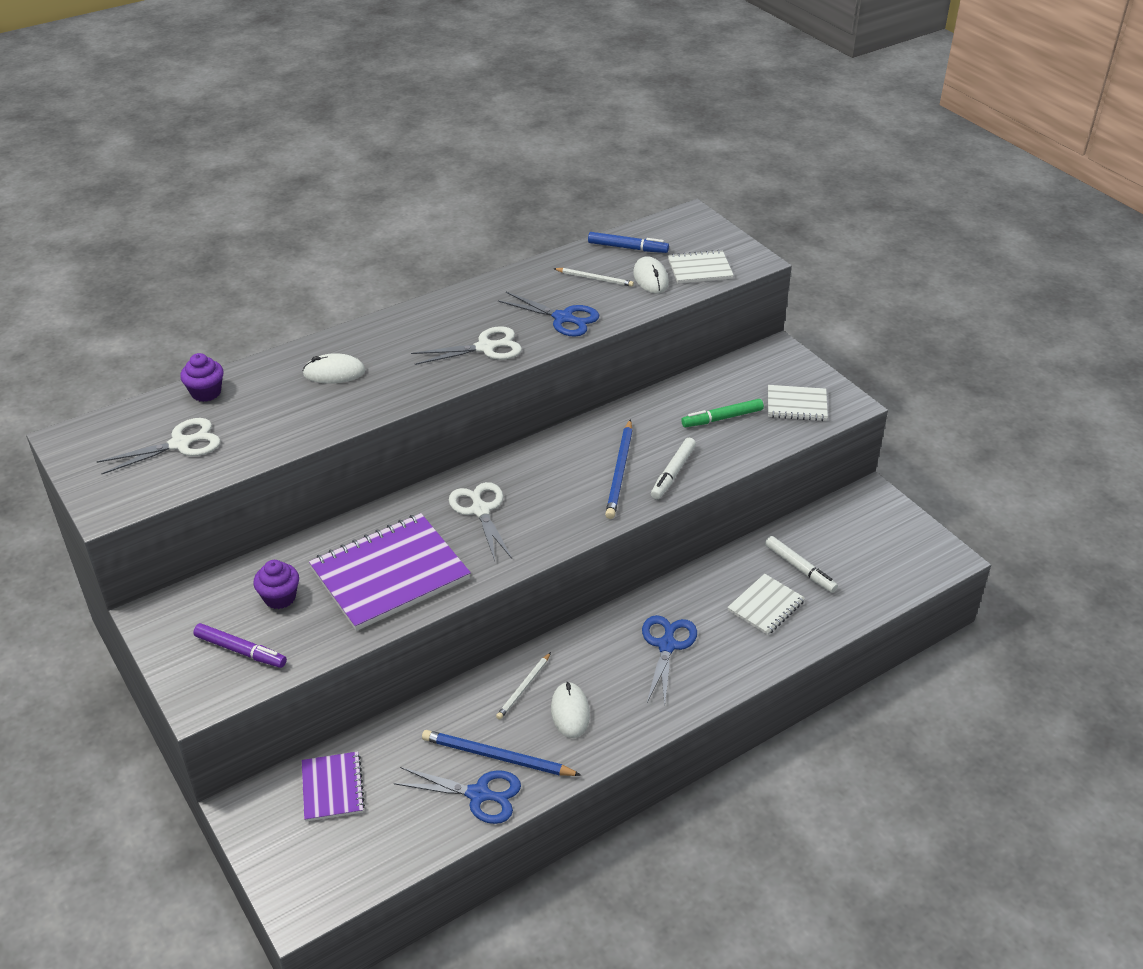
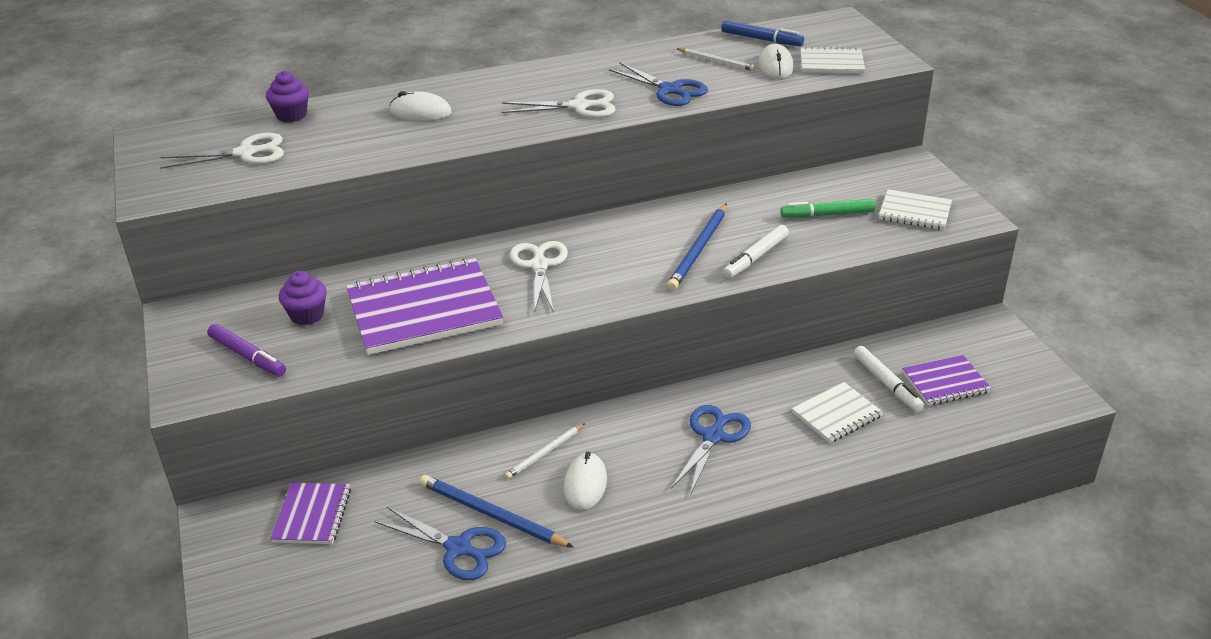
camera: 15 degrees right, 5 degrees down
(848, 559) = (945, 382): none -> purple notebook

